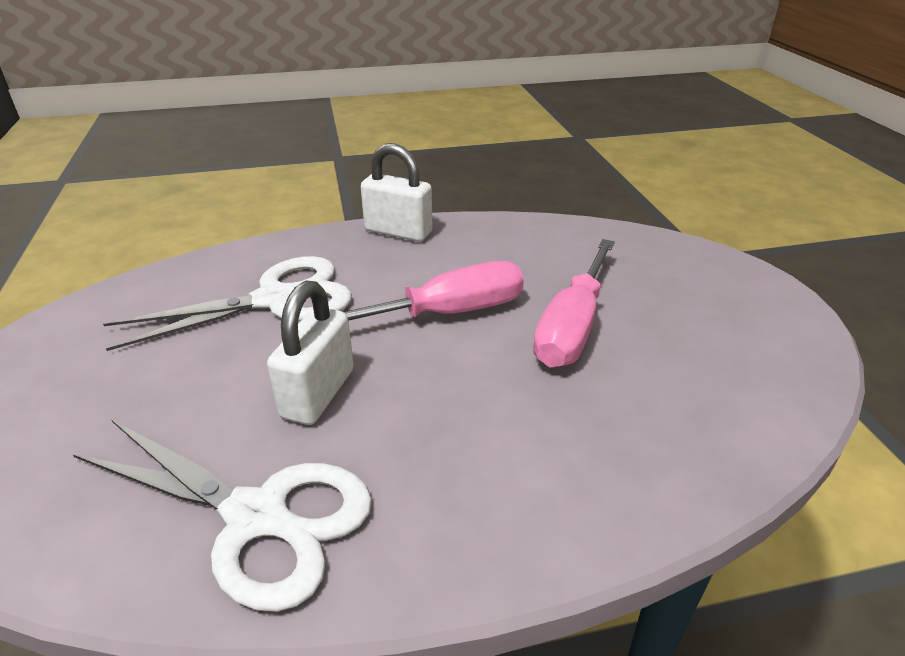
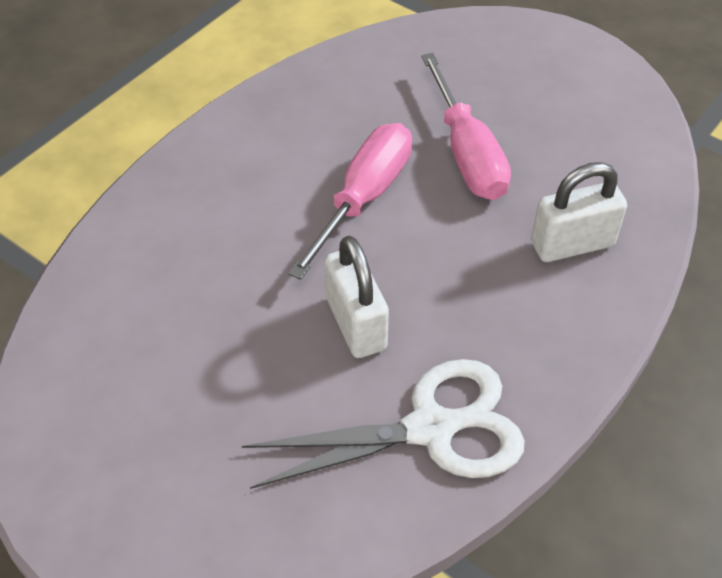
camera: 40 degrees left, 15 degrees up
(276, 299) = (209, 269): white scissors -> none
(398, 232) = (221, 135): white padlock -> white padlock (572, 244)

